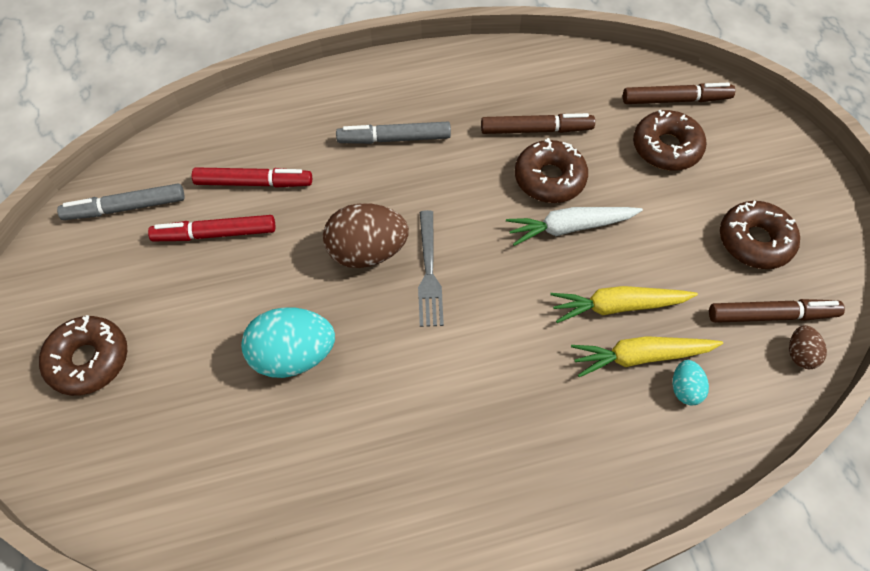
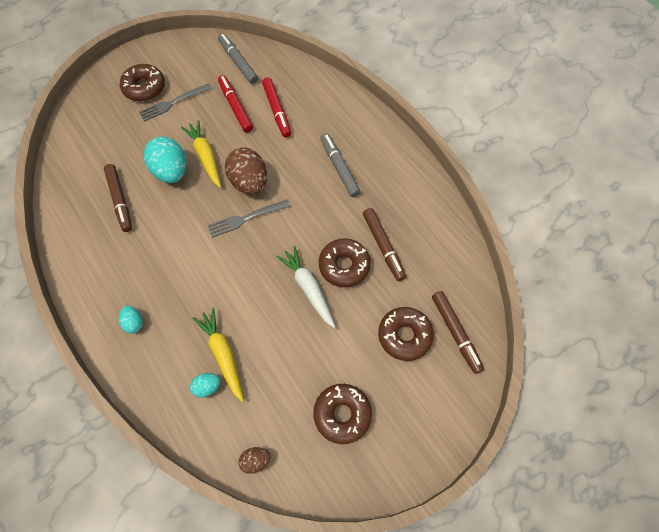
camera: 70 degrees right, 5 degrees up
(152, 322) = (173, 103): none -> grey fork
(555, 471) = (134, 323): none -> turquoise egg
(618, 306) = (256, 332): yellow carrot -> yellow carrot (205, 156)
(771, 315) = (281, 436): brown marker -> brown marker (120, 200)

